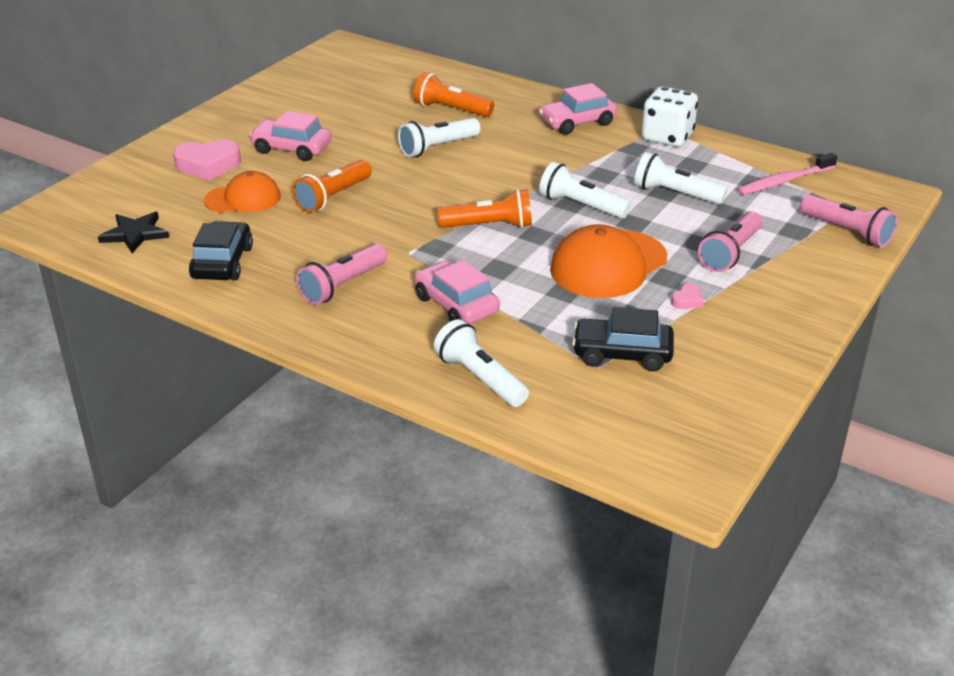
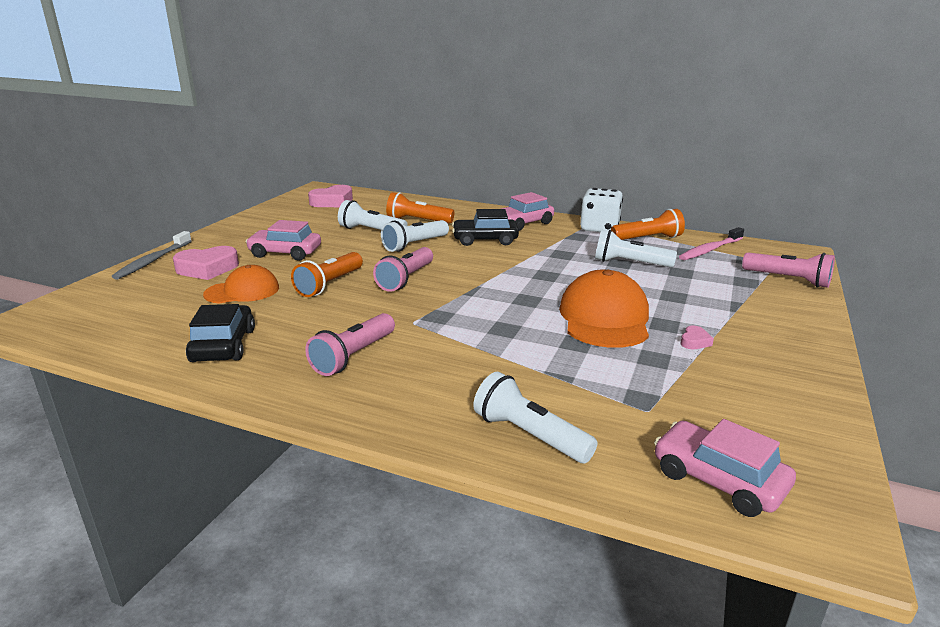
camera: 10 degrees left, 10 degrees down
(135, 234) = (129, 327): black star -> none
(151, 150) = (153, 261): none -> grey toothbrush
(356, 70) = (333, 202): none -> pink heart
(456, 305) = (475, 364): pink car -> pink car (718, 480)
(489, 226) = (481, 296): orange flashlight -> orange flashlight (648, 239)
(581, 206) = (556, 276): white flashlight -> white flashlight (371, 231)
(608, 264) = (604, 318): orange cap -> orange cap turned 150 degrees clockwise
(622, 354) = (664, 395): black car -> black car (485, 240)
(730, 253) = (705, 301): pink flashlight -> pink flashlight (406, 279)

